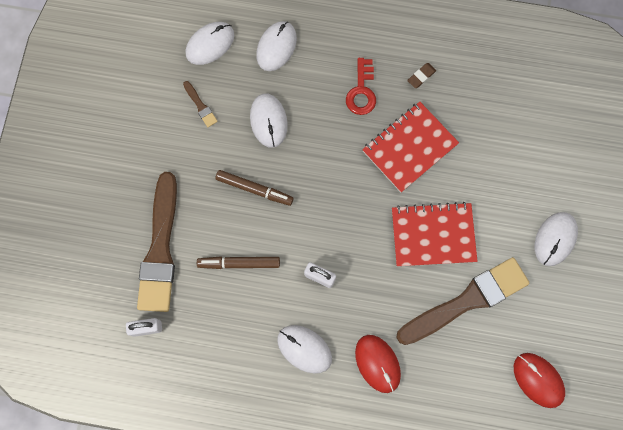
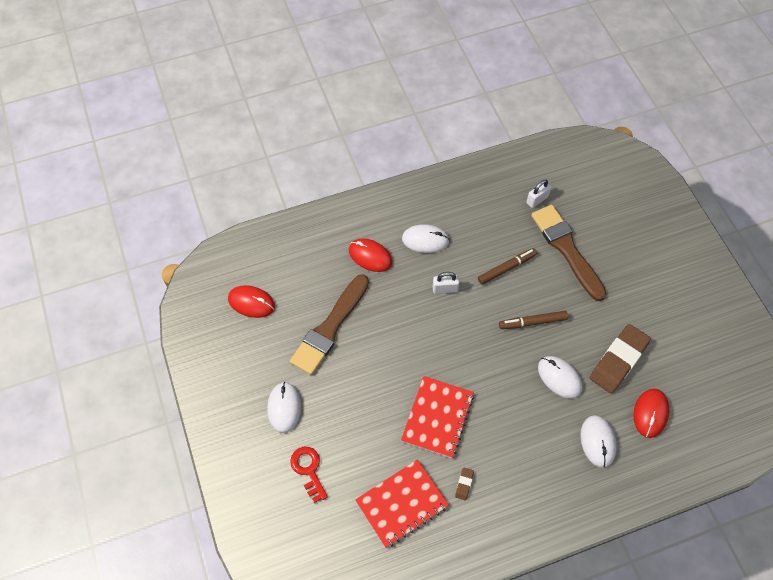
camera: 150 degrees right, 15 degrees down
(200, 106) = (618, 360): brown brush -> brown eraser
(210, 44) = (650, 413): white mouse -> red mouse
(361, 91) = (504, 443): red key -> red key (308, 470)
(433, 235) = (380, 360): red notebook -> red notebook (402, 504)

